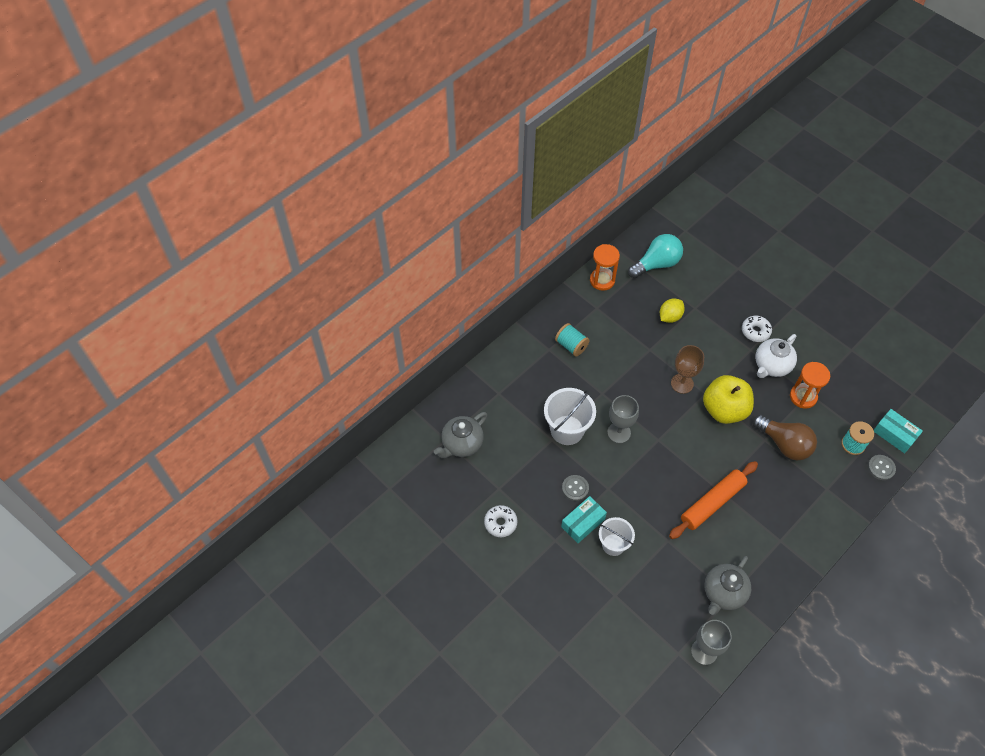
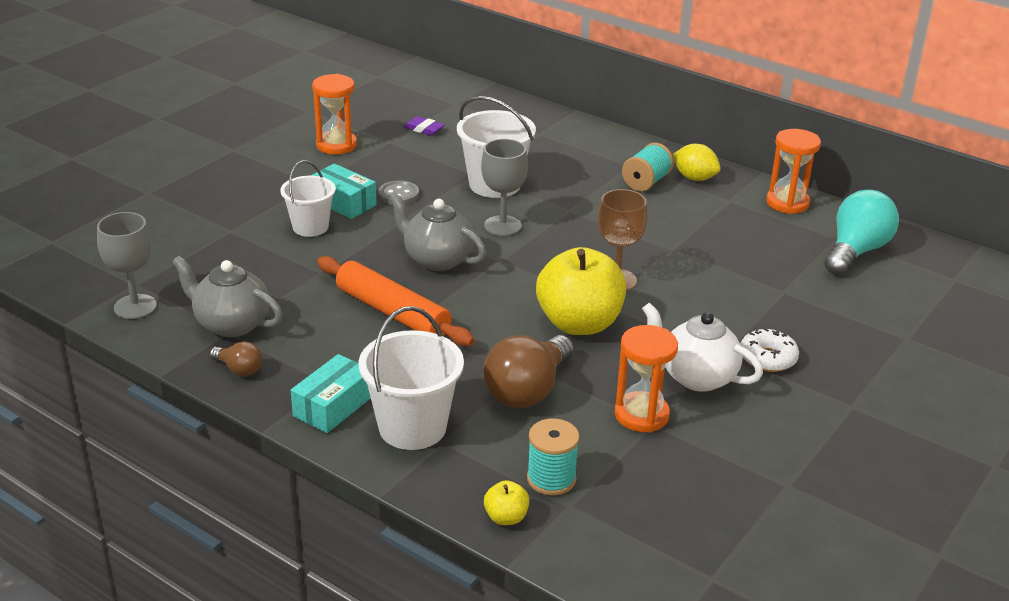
camera: 80 degrees right, 25 degrees down
(461, 444) = (451, 114): grey teapot -> grey teapot (437, 259)
(483, 464) = (424, 129): none -> purple eraser
(500, 523) = (336, 145): white donut -> orange hourglass
(656, 264) = (856, 251): turquoise light bulb -> turquoise light bulb turned 105 degrees counterclockwise
(670, 317) = (749, 266): yellow lemon -> yellow lemon (694, 178)
(768, 588) = (239, 369): none -> brown light bulb
(816, 502) = (412, 427): none -> white bucket
(881, 468) = (506, 517): grey button -> yellow apple
(894, 435) = (593, 542): turquoise box -> turquoise box (333, 406)

